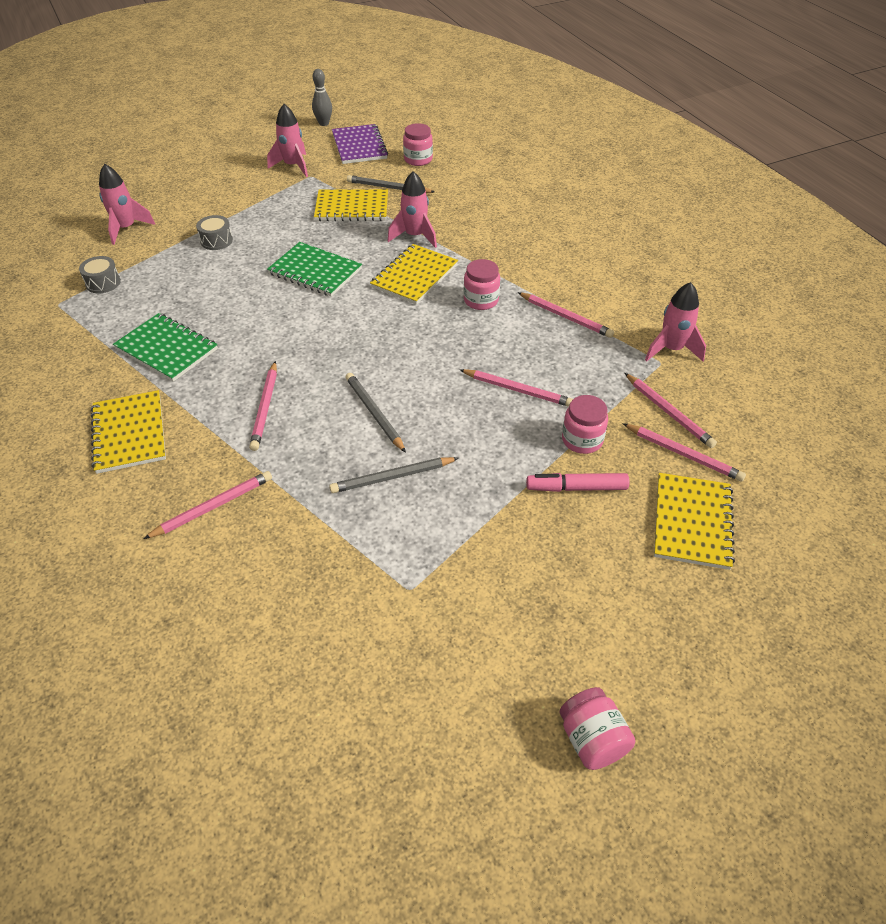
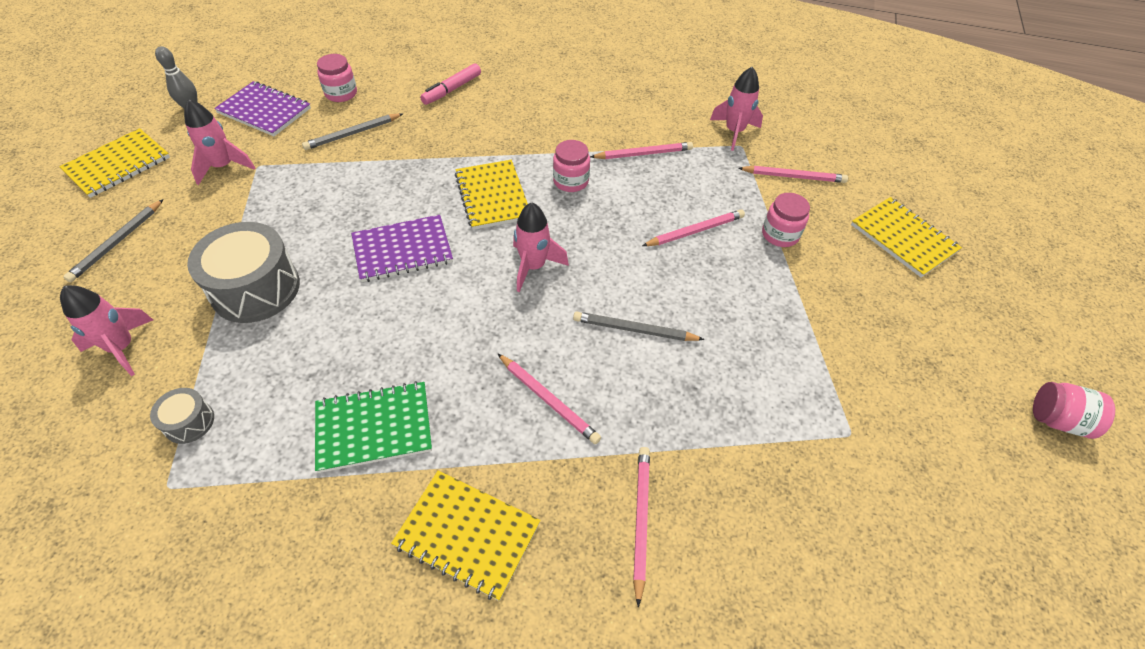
camera: 50 degrees left, 5 degrees up
(216, 240) = (255, 288): grey drum -> grey drum, size x2.09
(315, 271) = (402, 250): green notebook -> purple notebook
(352, 208) = (346, 171): yellow notebook -> yellow notebook (118, 165)
(392, 477) = (720, 366): grey pencil -> grey pencil (117, 242)
(415, 236) = (441, 162): pink rocket -> pink rocket (533, 266)
(576, 488) = (824, 270): pink marker -> pink marker (452, 90)
(683, 454) = (839, 198): pink pencil -> none

